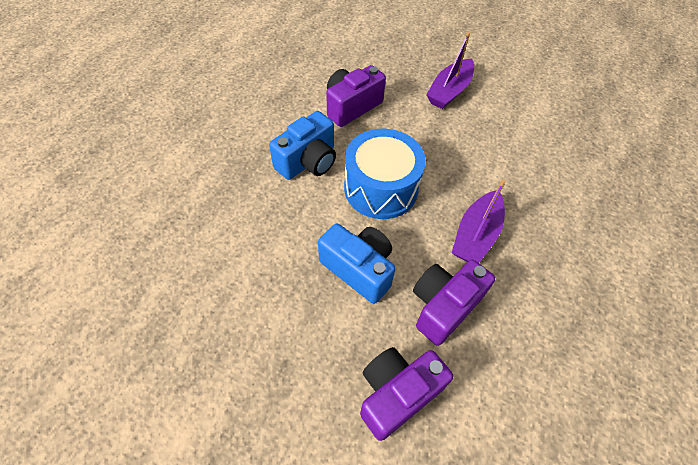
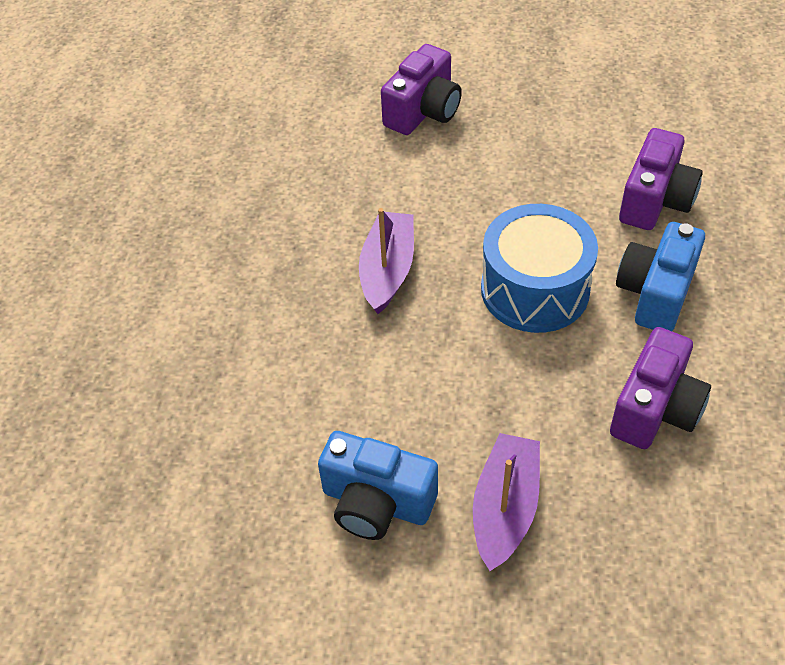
camera: 165 degrees right, 5 degrees down
(358, 269) = (511, 191): blue camera -> blue camera (376, 502)
(444, 306) = (403, 186): purple camera -> purple camera (655, 200)

